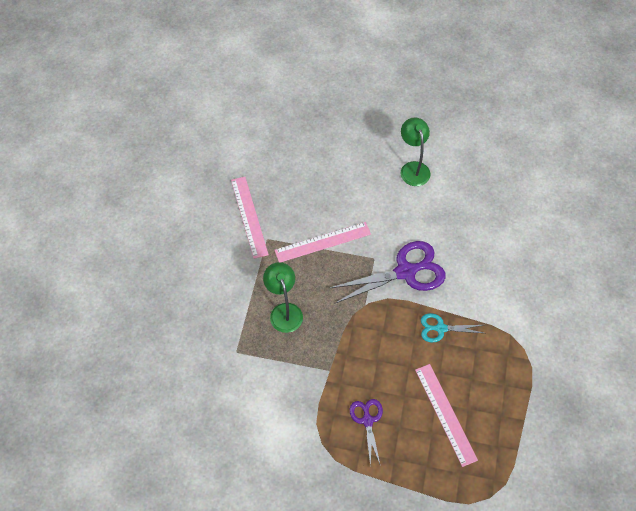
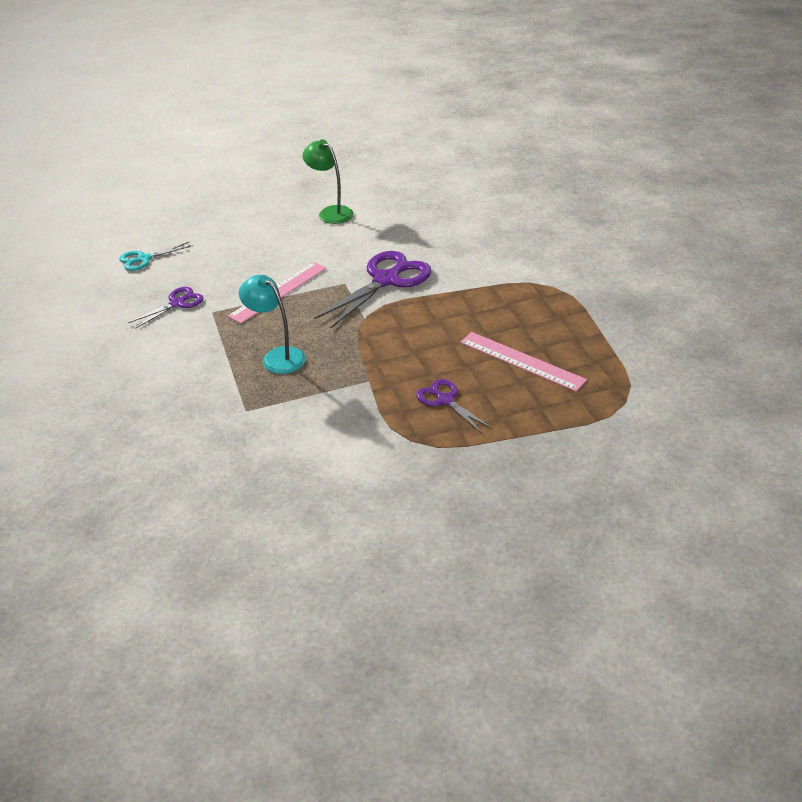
camera: 30 degrees left, 20 degrees down
(249, 216) = (177, 303): pink ruler -> purple scissors
(284, 311) = (277, 356): green lamp -> turquoise lamp
(440, 328) = (458, 304): turquoise scissors -> turquoise scissors (144, 259)

